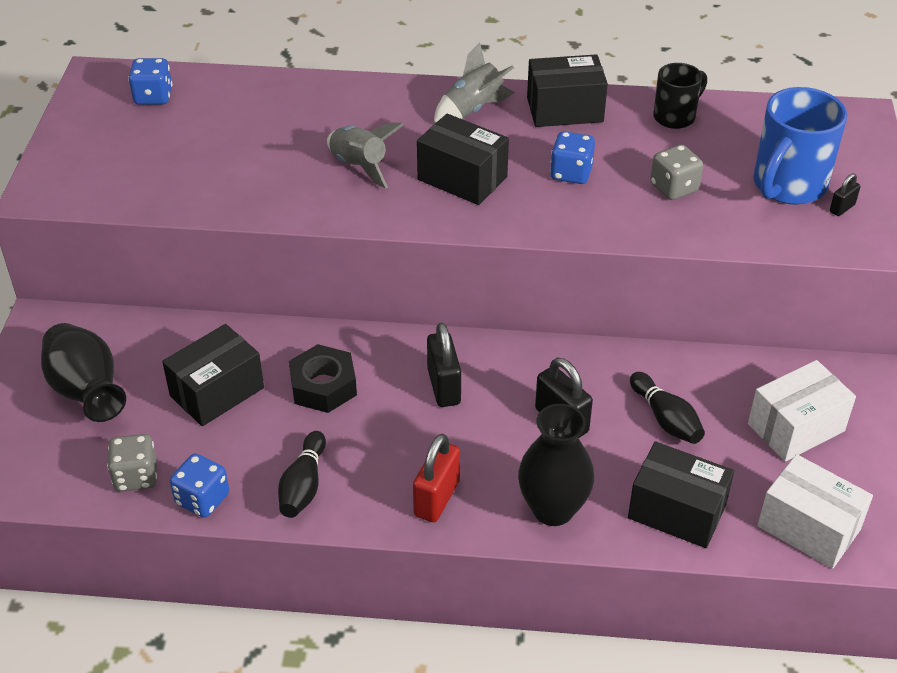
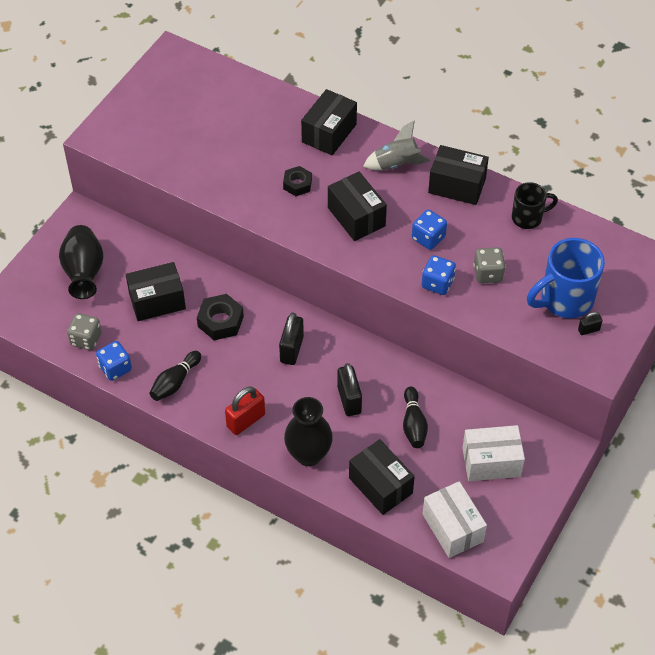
camera: 25 degrees right, 10 degrees up
(153, 97) = (199, 83): blue dice -> blue dice (437, 283)
(359, 166) = (297, 184): grey rocket -> black nut
(364, 102) = (329, 133): none -> black box

